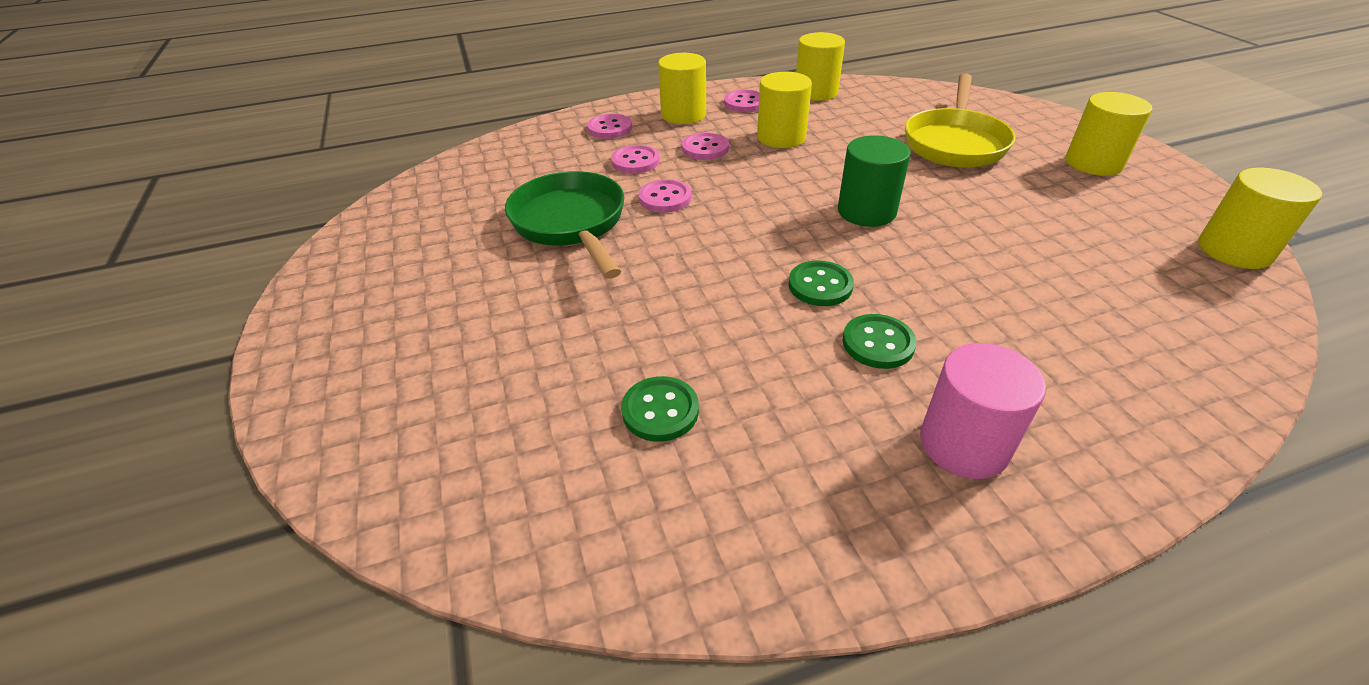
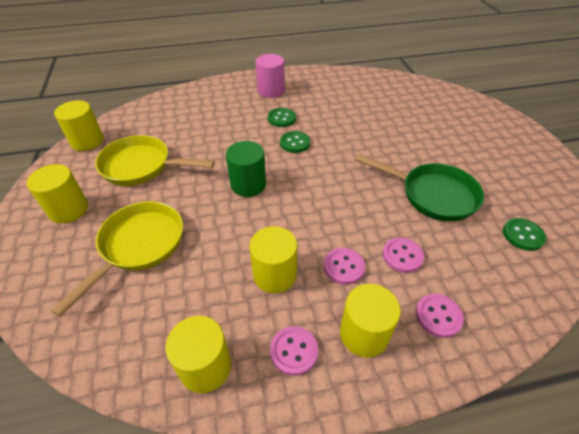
camera: 175 degrees left, 5 degrees up
(571, 224) = (432, 195): green pan -> green pan turned 45 degrees counterclockwise
(660, 411) = (368, 105): green button -> green button (522, 235)
(665, 198) = (374, 210): pink button -> none
(1067, 220) = (142, 166): none -> yellow pan

